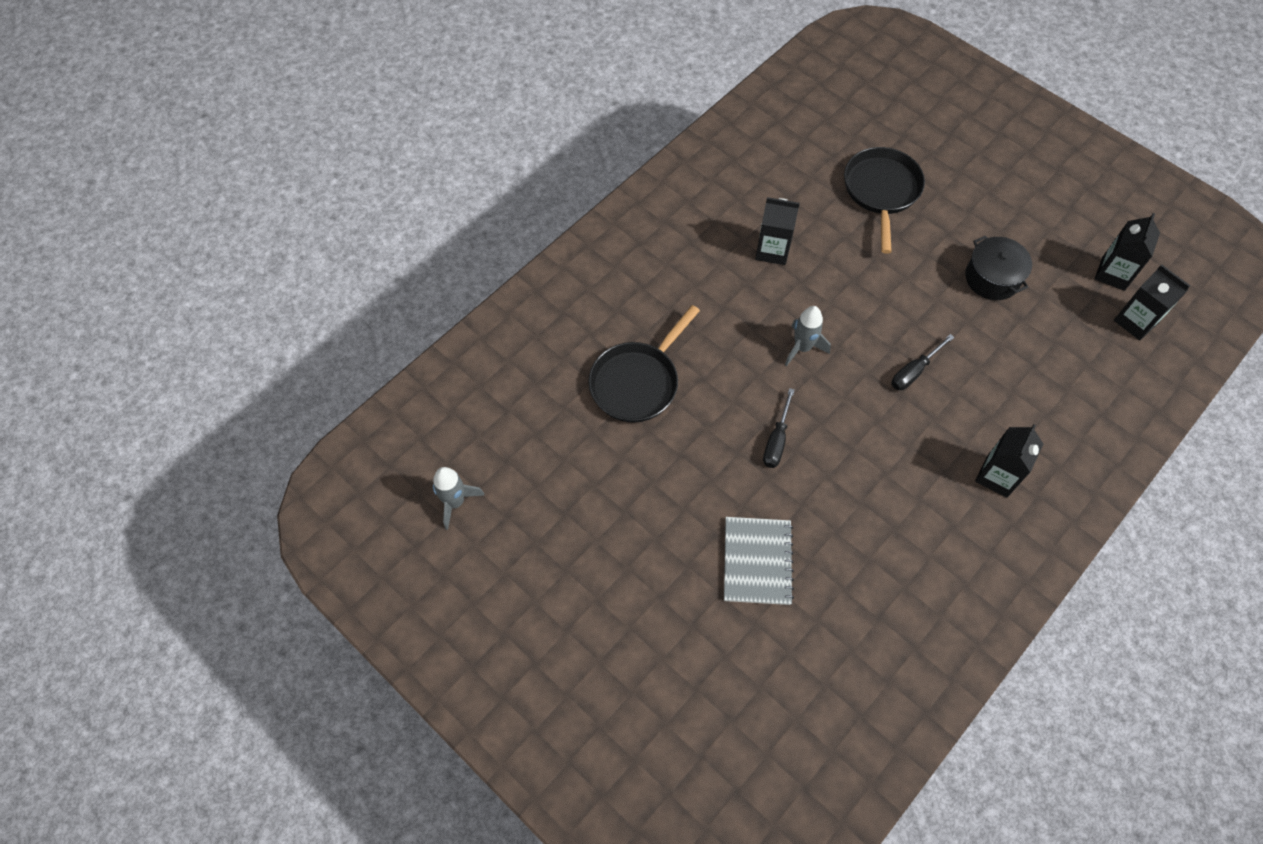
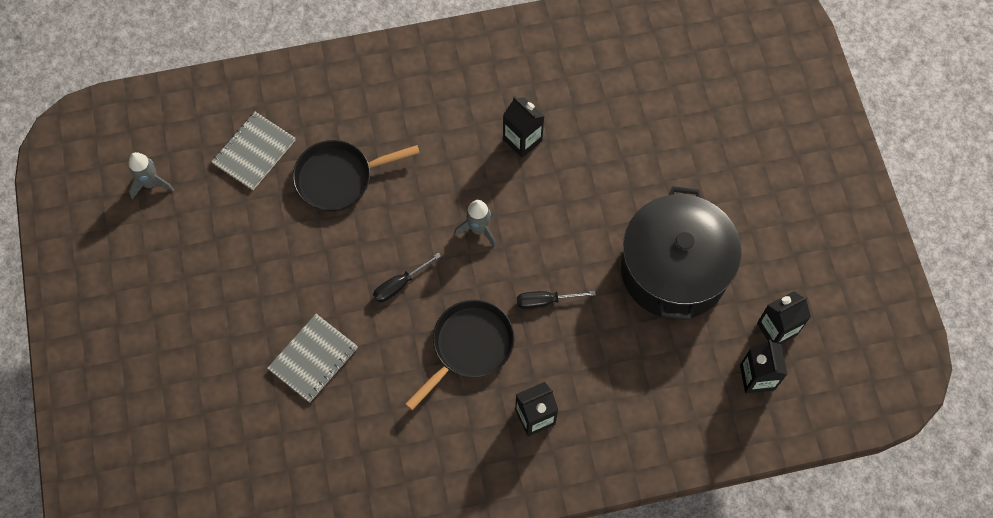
camera: 35 degrees right, 5 degrees up
(535, 408) = (254, 152): none -> grey notebook
(881, 191) = (650, 145): black pan -> black pan (469, 347)
(992, 278) = (674, 269): black pot -> black pot, size x2.07

